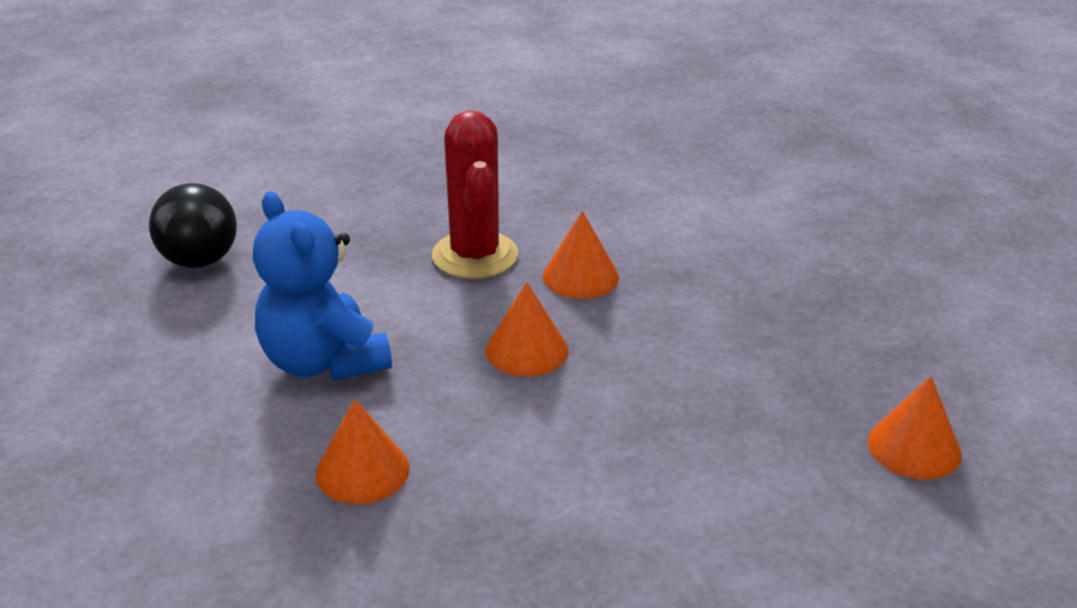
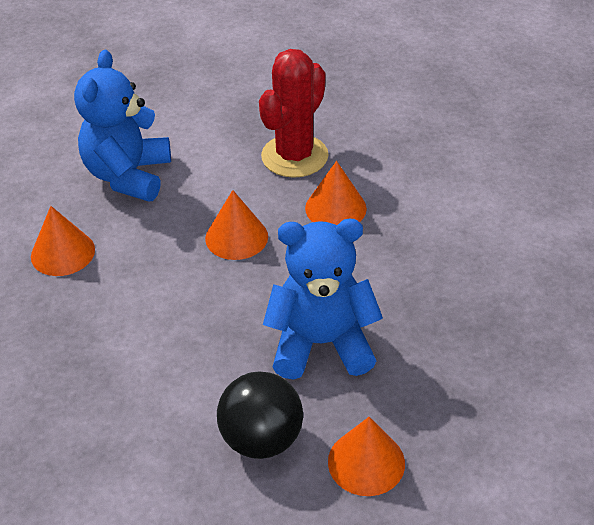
camera: 45 degrees right, 10 degrees up
(199, 260) = (151, 75): black ball -> black ball (261, 439)
(739, 386) = (321, 344): none -> blue teddy bear

